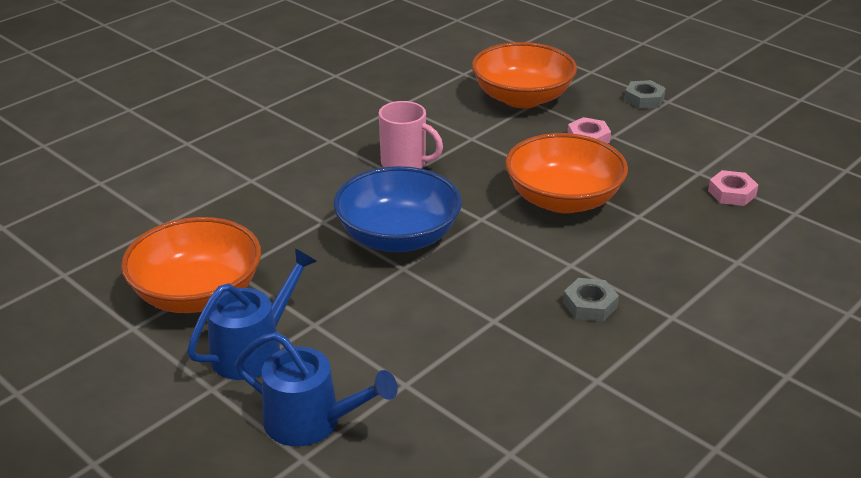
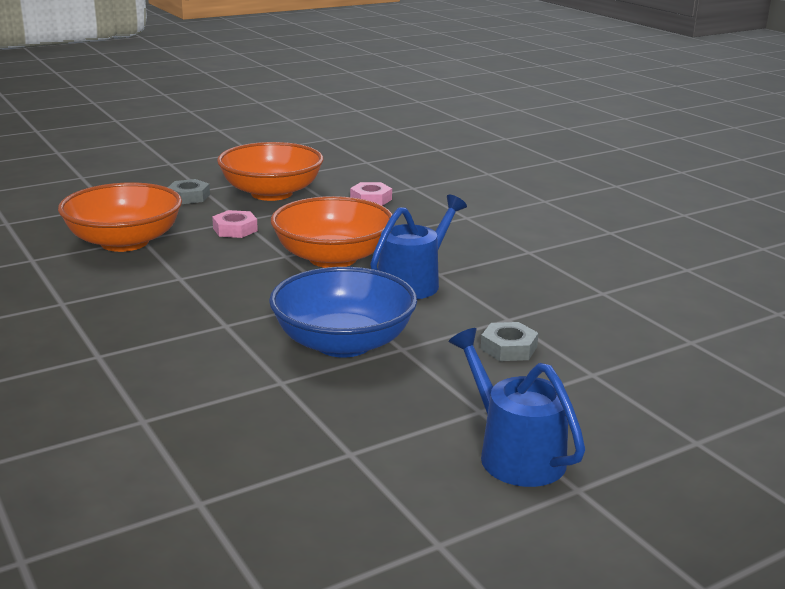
camera: 75 degrees left, 10 degrees down
(197, 294) = (386, 485): orange bowl -> orange bowl (271, 193)
(311, 422) = (642, 431): blue watering can -> blue watering can (413, 282)
(405, 164) = (199, 319): pink mug -> none
(590, 305) = (501, 277): grey nut -> grey nut (508, 348)

